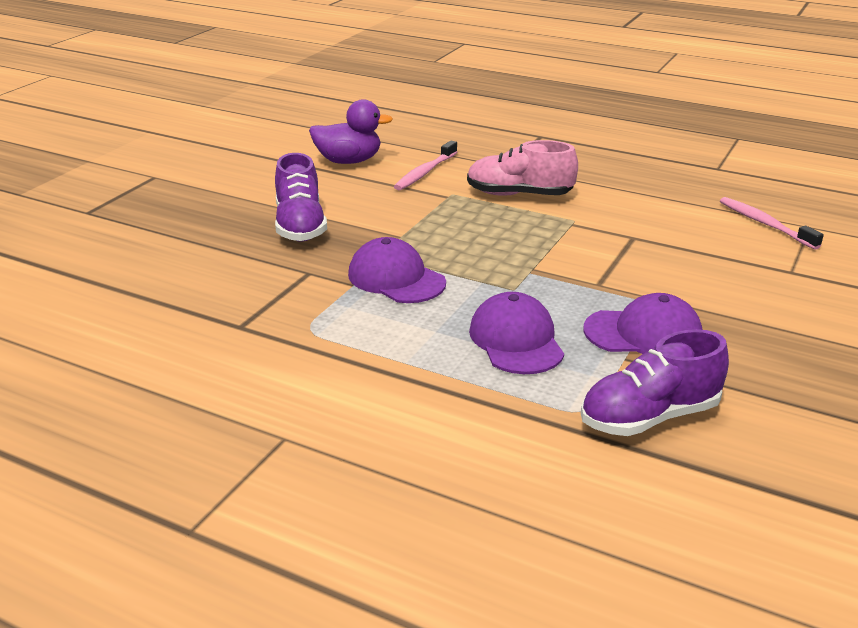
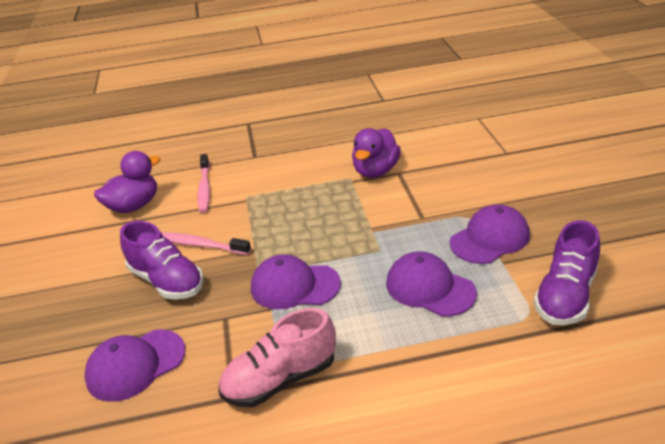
camera: 35 degrees left, 5 degrees up
(203, 269) = (135, 365): none -> purple cap
(519, 195) = (291, 175): pink shoe -> pink shoe (280, 379)
(610, 226) = (375, 171): none -> purple duck
(765, 224) = (455, 127): pink toothbrush -> pink toothbrush (201, 245)

